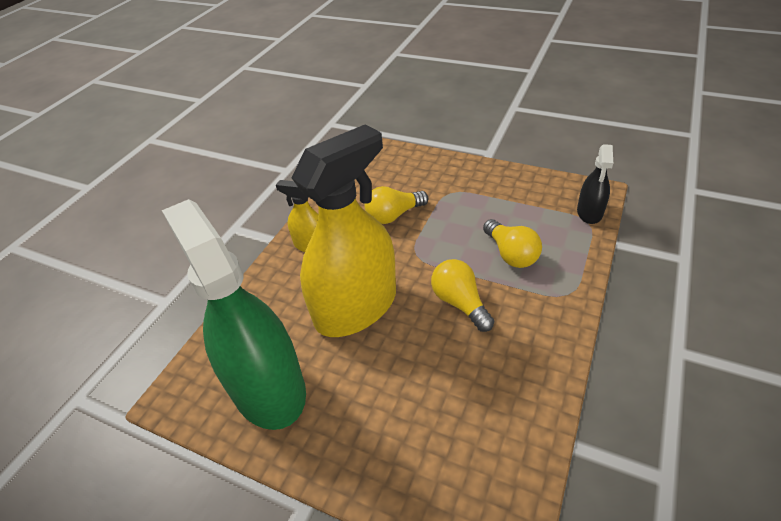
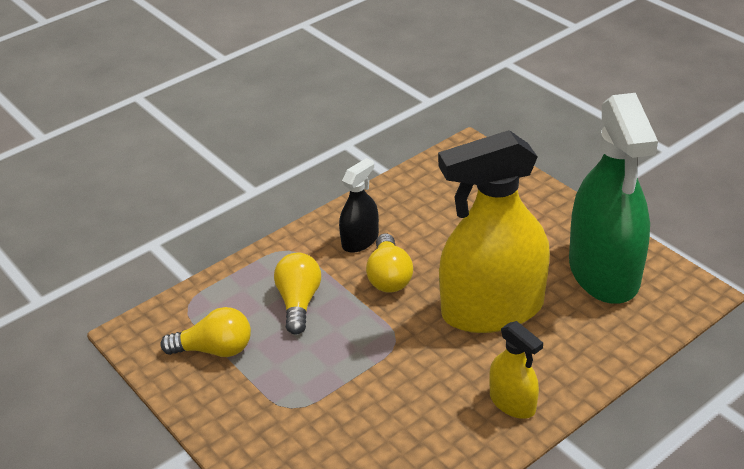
camera: 155 degrees left, 5 degrees down
(393, 215) = (387, 403): yellow light bulb -> yellow light bulb (215, 349)
(589, 212) = (172, 313): black spray bottle -> black spray bottle (360, 240)

